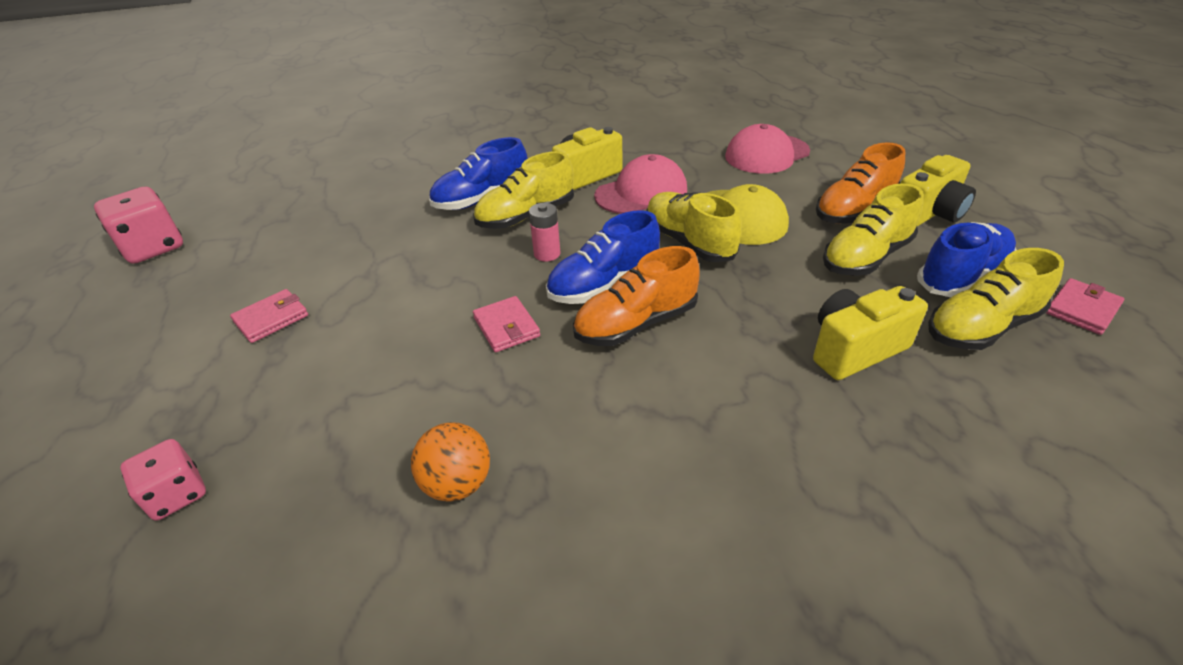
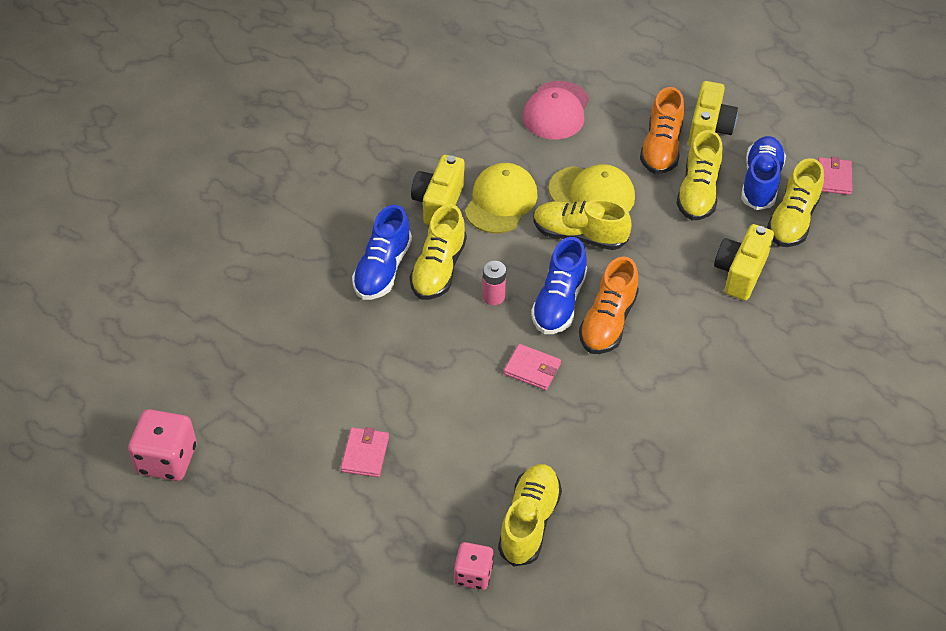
camera: 40 degrees left, 10 degrees up
(304, 476) = (529, 522): none -> yellow shoe
(457, 483) = (613, 474): orange ball -> none
(641, 193) = (501, 201): pink cap -> yellow cap

